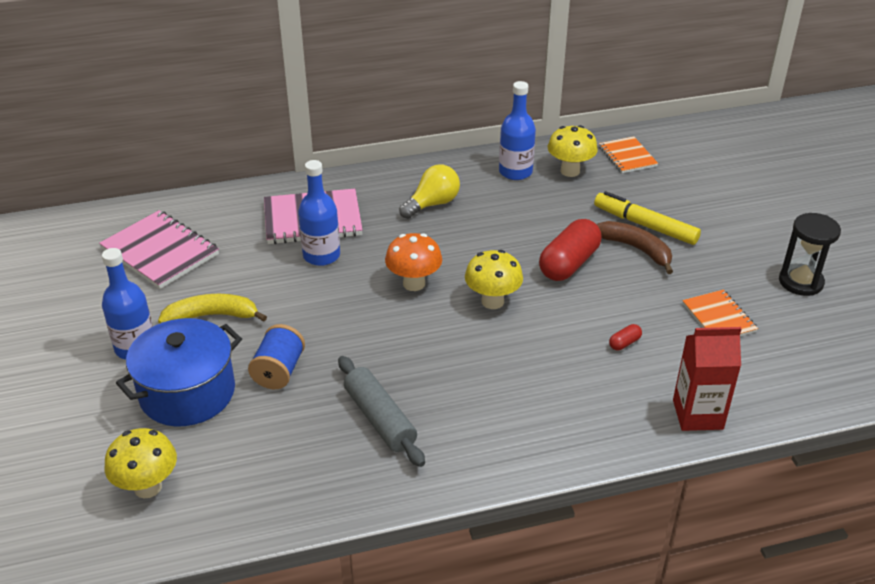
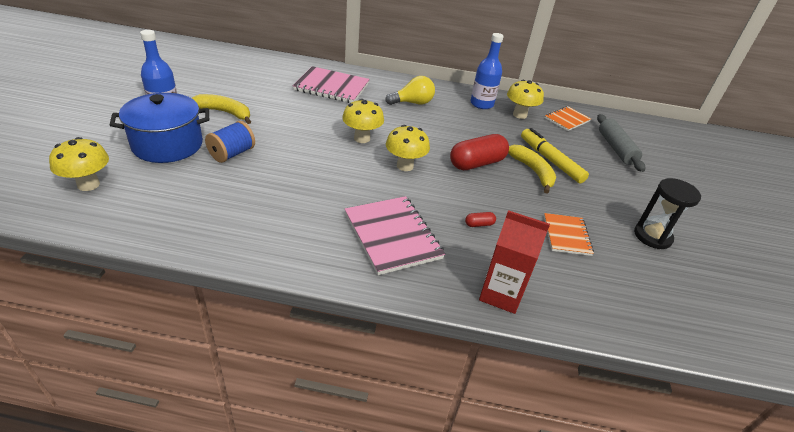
camera: 20 degrees right, 0 degrees up
(160, 252) = (230, 74): pink notebook -> pink notebook (392, 236)
(321, 255) = (319, 105): blue bottle -> none
(380, 419) = (266, 204): grey rolling pin -> grey rolling pin (616, 148)
(414, 283) = (362, 138): orange mushroom -> yellow mushroom
(627, 156) = (567, 119): orange notebook -> orange notebook turned 45 degrees clockwise
(635, 249) = (533, 171): brown banana -> yellow banana

